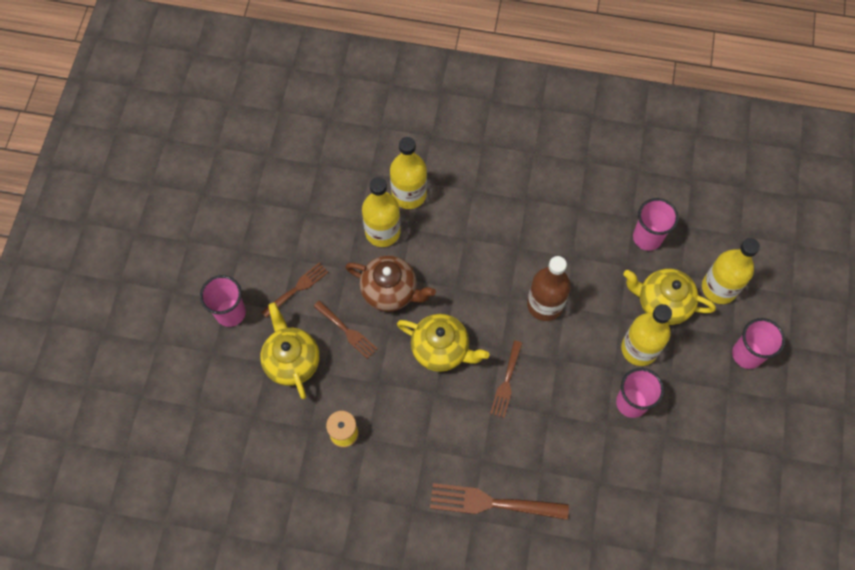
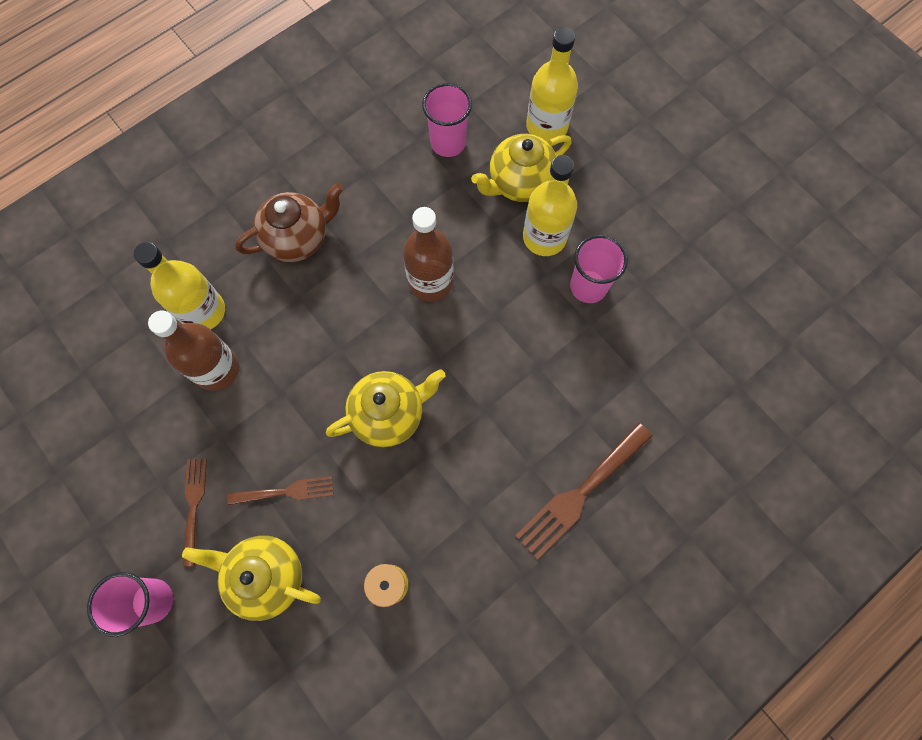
camera: 50 degrees left, 5 degrees up
(382, 231) = (216, 369): yellow bottle -> brown bottle
(390, 291) = (285, 413): brown teapot -> brown teapot (298, 238)
(506, 382) = (474, 379): brown fork -> none
(747, 354) = (625, 156): pink cup -> none

